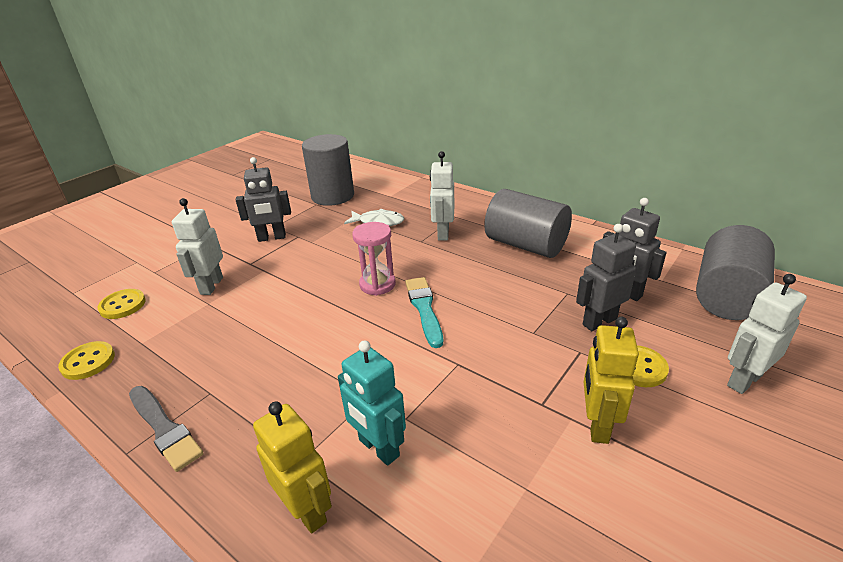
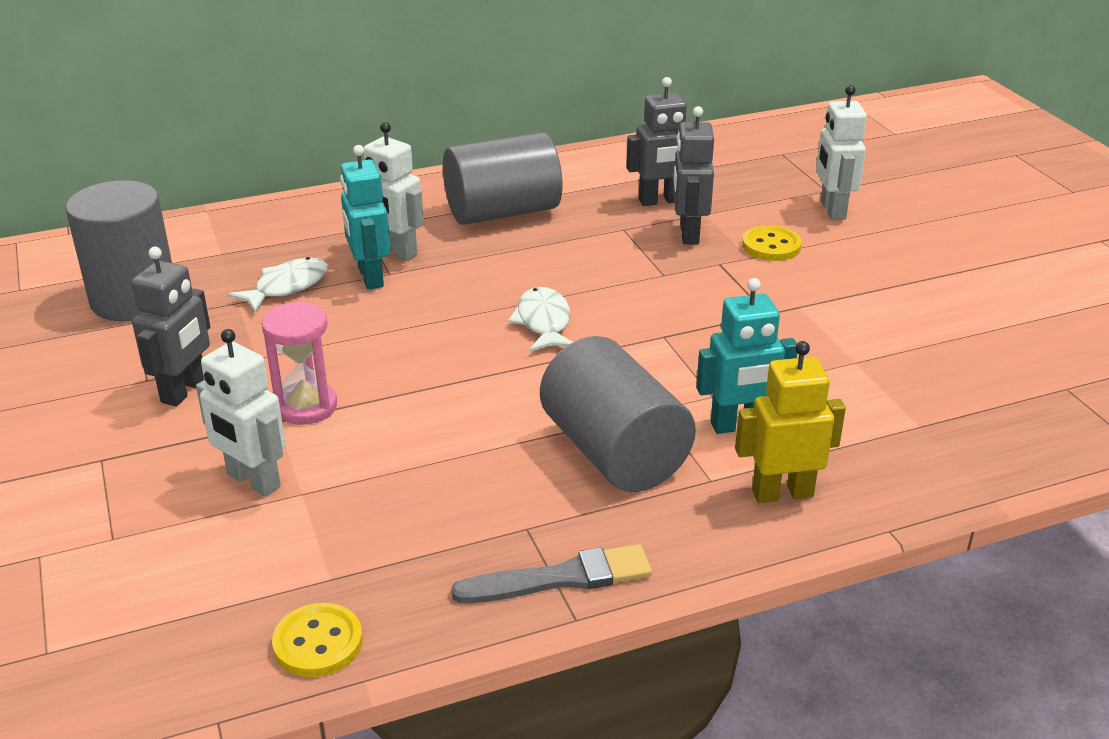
camera: 60 degrees left, 0 degrees up
(122, 305) = (184, 588): yellow button -> none
(377, 284) = (448, 337): pink hourglass -> pink hourglass (306, 407)
(410, 238) = (370, 277): none -> turquoise robot
(424, 309) = (543, 322): turquoise brush -> white fish
(597, 425) = (818, 298): yellow robot -> none
(726, 296) = (725, 159): grey cylinder -> grey cylinder (614, 452)

